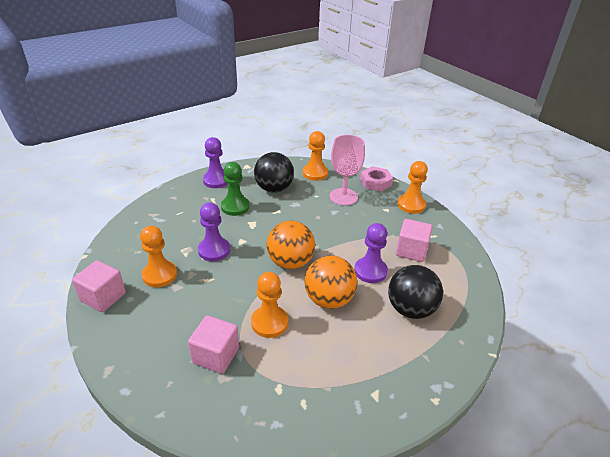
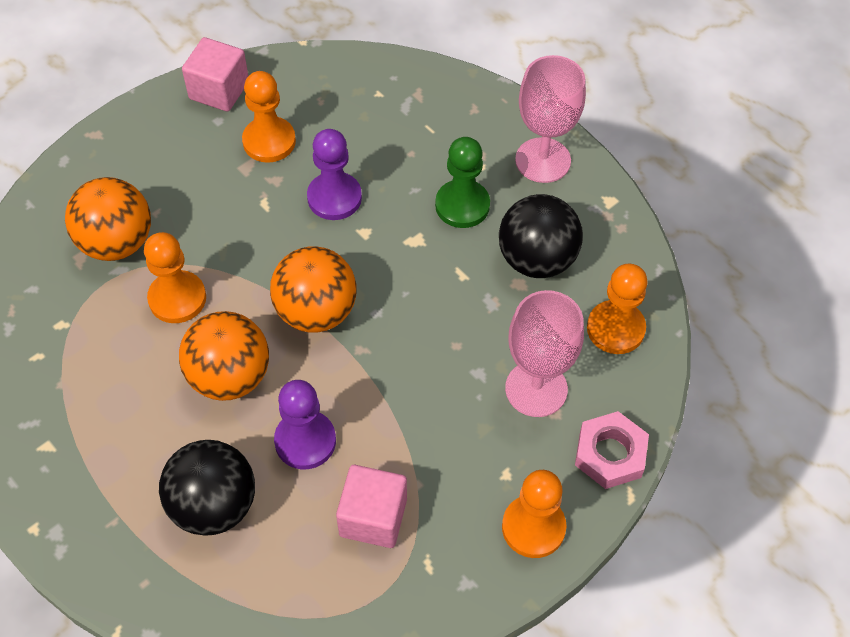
camera: 85 degrees right, 20 degrees up
(216, 180) = (543, 160): purple pawn -> pink goblet
(216, 355) = (117, 242): pink cube -> orange ball

